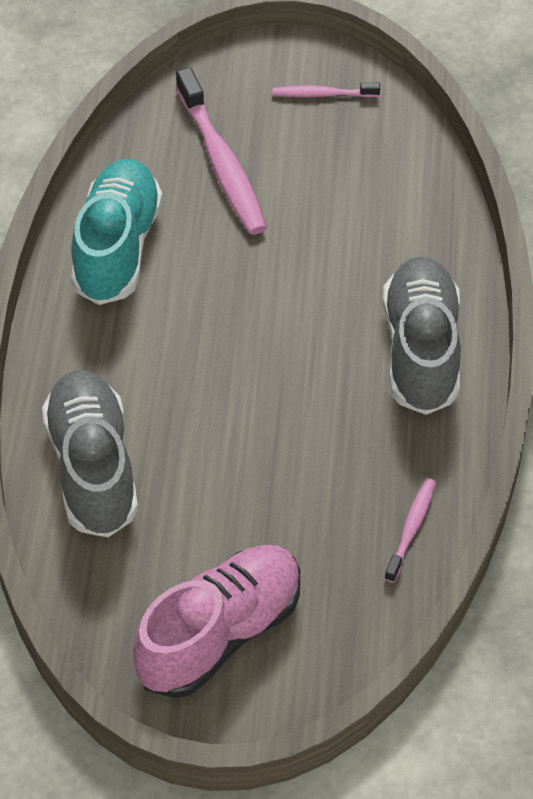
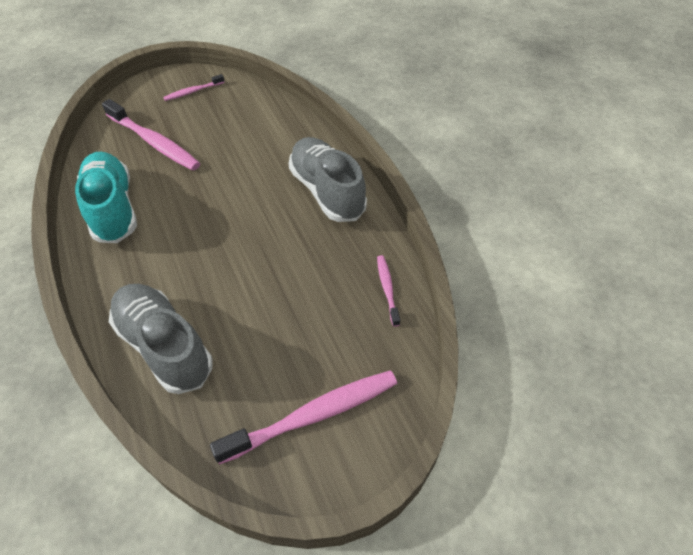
camera: 30 degrees left, 0 degrees up
(220, 634) = (313, 415): pink shoe -> pink toothbrush

